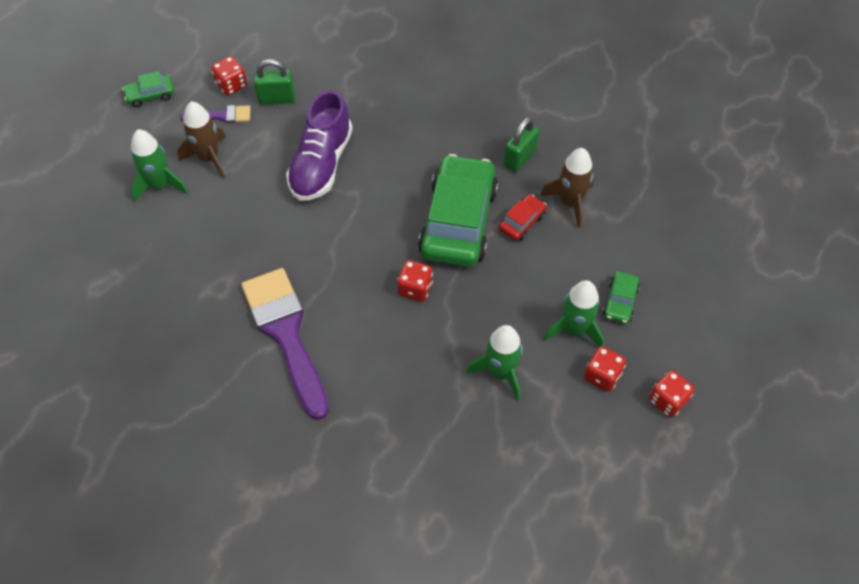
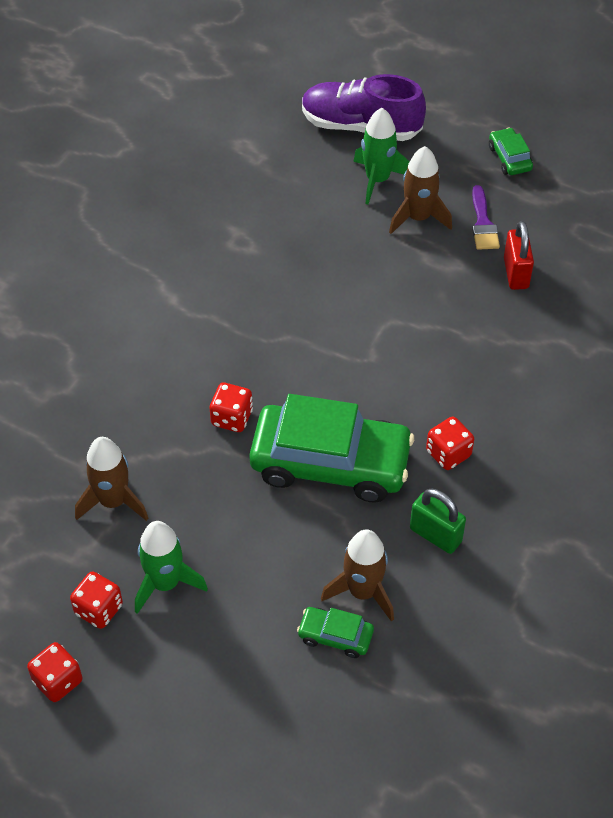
camera: 90 degrees right, 5 degrees down
(231, 85) = (533, 228): red dice -> red dice (448, 453)
(277, 99) = (516, 273): green padlock -> red padlock
(286, 334) = (178, 301): purple brush -> none
(321, 164) = (414, 322): purple shoe -> purple shoe (361, 126)
(500, 372) = (113, 501): green rocket -> brown rocket
(522, 222) = (329, 533): red car -> none
(620, 302) = (203, 639): green car -> green car (335, 636)

